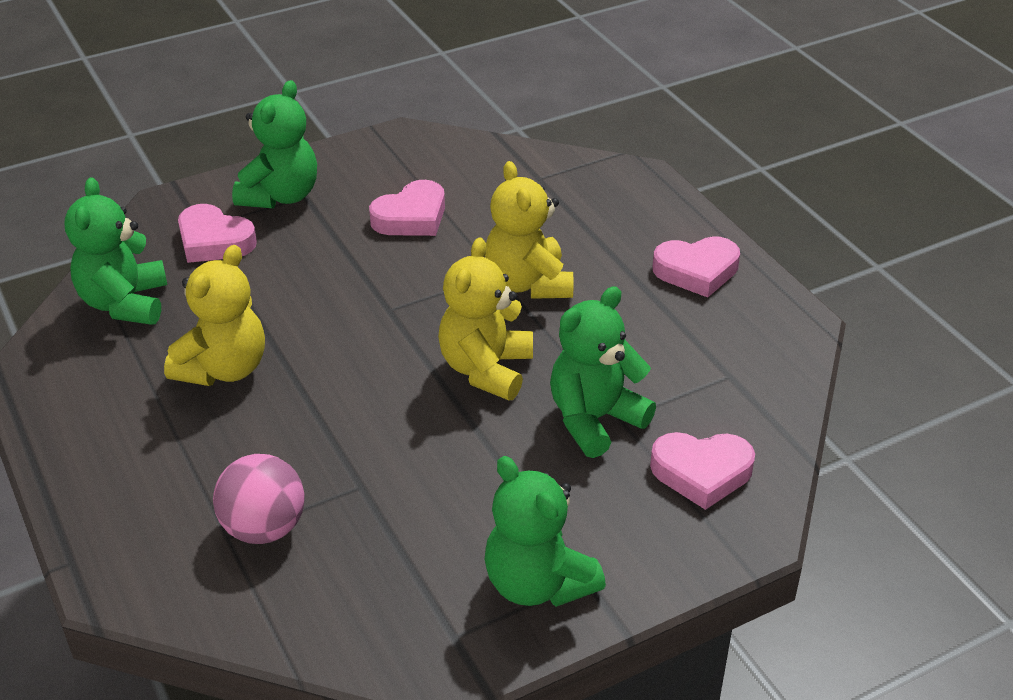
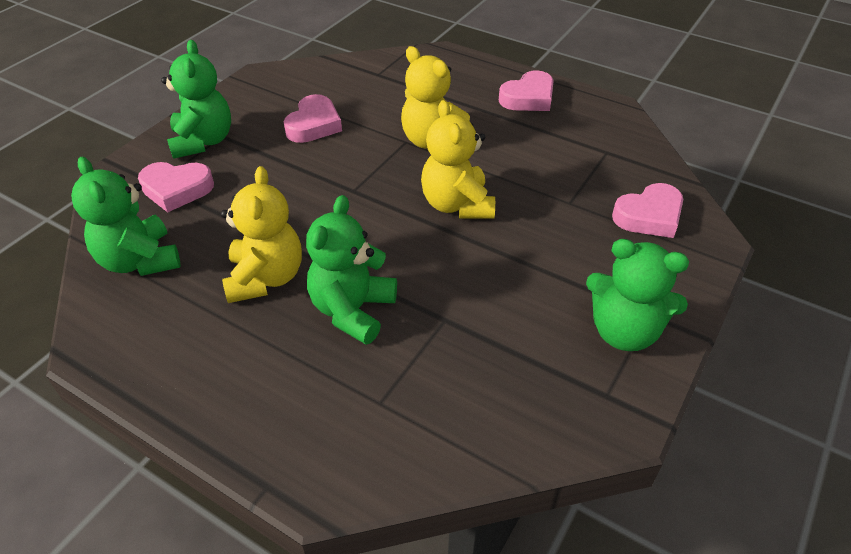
camera: 30 degrees left, 5 degrees up
(264, 528) = (403, 382): pink ball -> none
(594, 419) = (555, 209): green teddy bear -> green teddy bear (352, 310)

